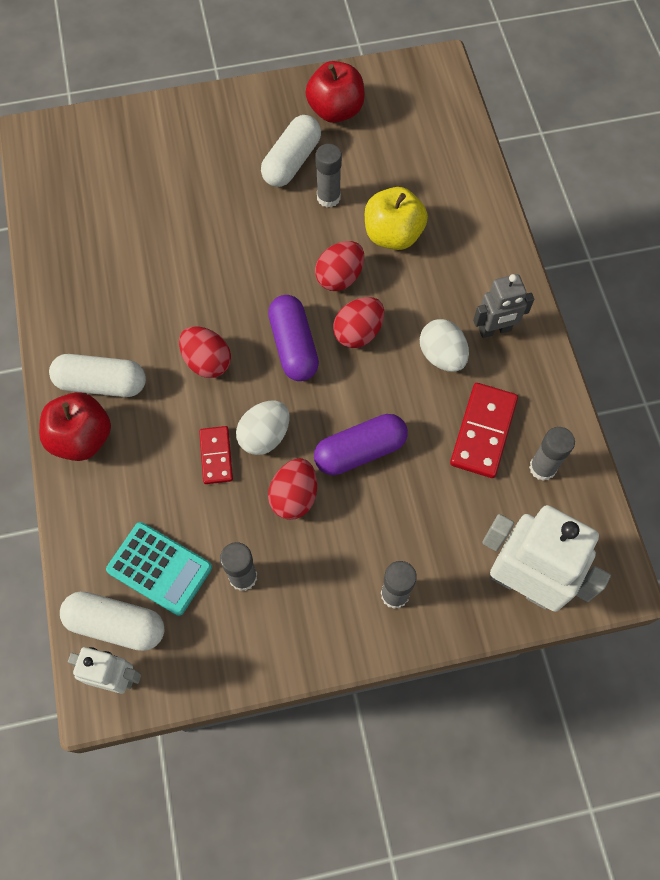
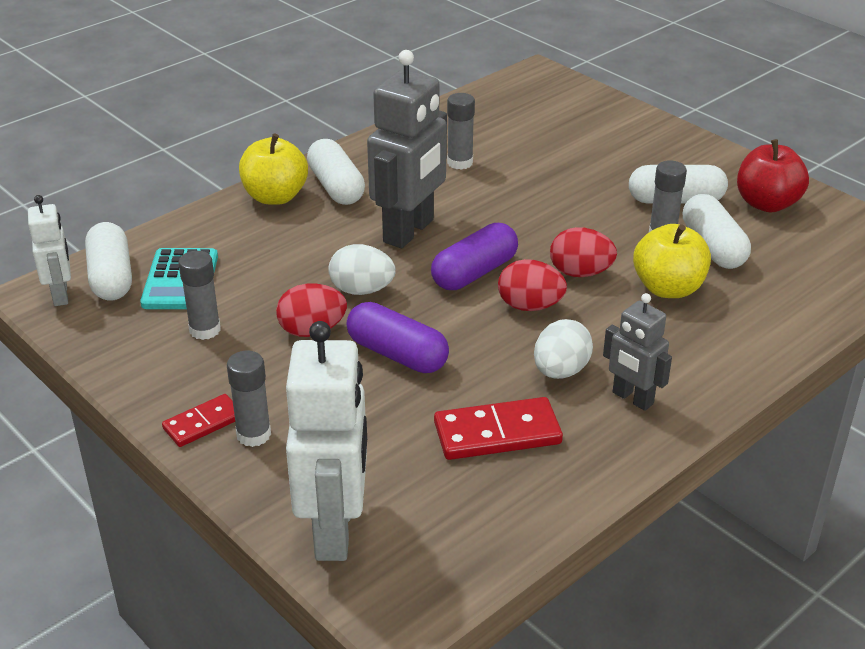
camera: 60 degrees right, 30 degrees down
(82, 438) = (275, 197): red apple -> yellow apple
(207, 362) = (409, 231): red egg -> grey robot
(216, 456) = (317, 270): red domino -> red domino (203, 423)
(364, 177) = (713, 247): none -> white capsule
(542, 468) = (494, 496): grey glue stick -> grey glue stick (460, 162)

